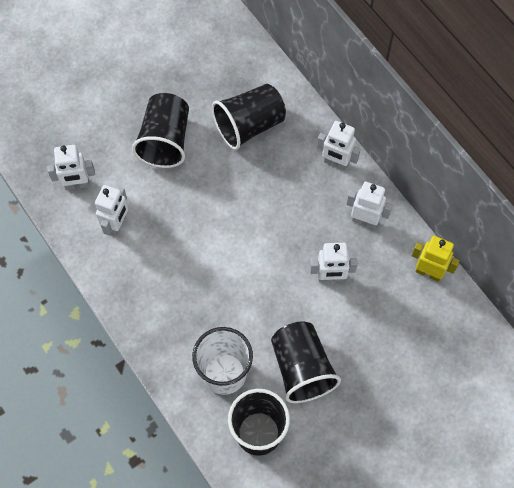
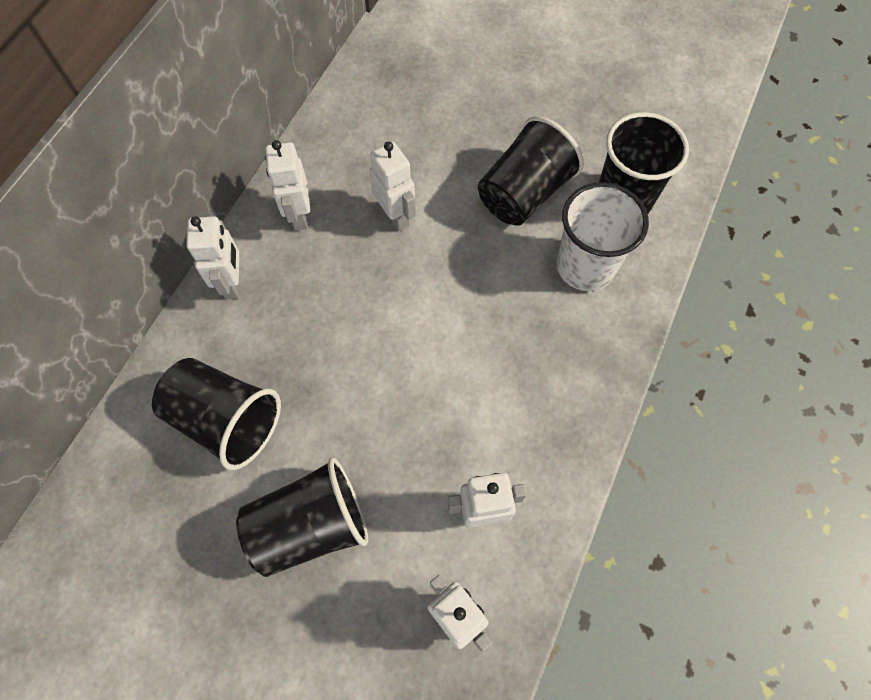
camera: 120 degrees left, 0 degrees up
(428, 272) = (330, 127): yellow robot -> none

